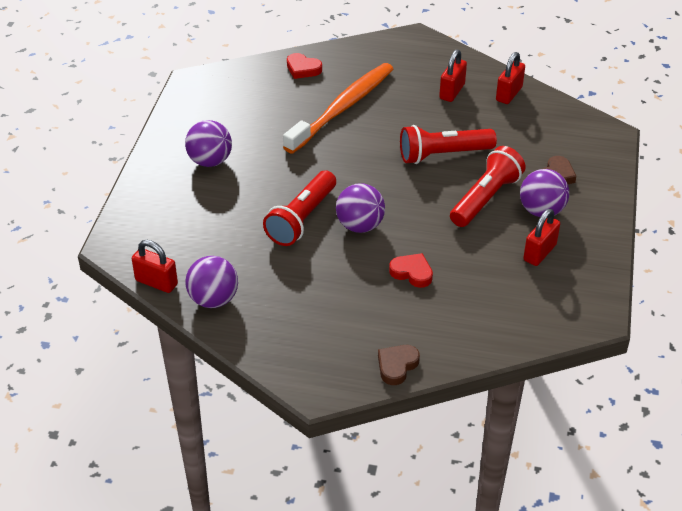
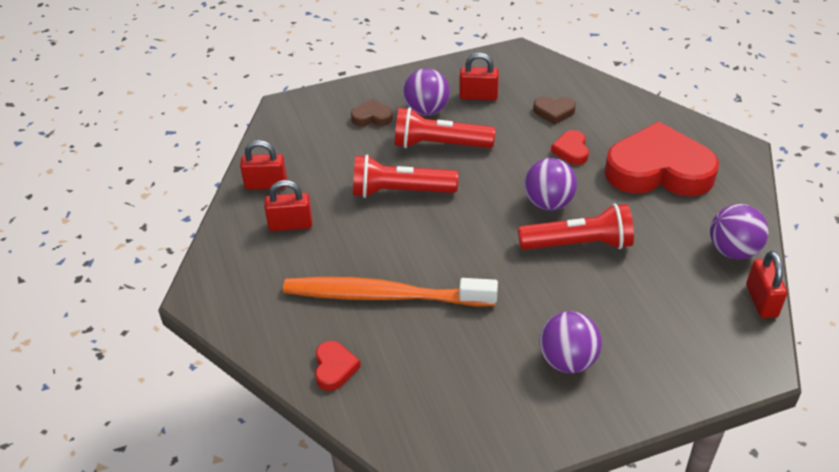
camera: 120 degrees left, 0 degrees up
(339, 313) = (658, 170): none -> red heart
(397, 366) = (671, 121): brown heart -> brown heart (554, 112)
(443, 154) = (400, 191): red flashlight -> red flashlight turned 135 degrees clockwise

